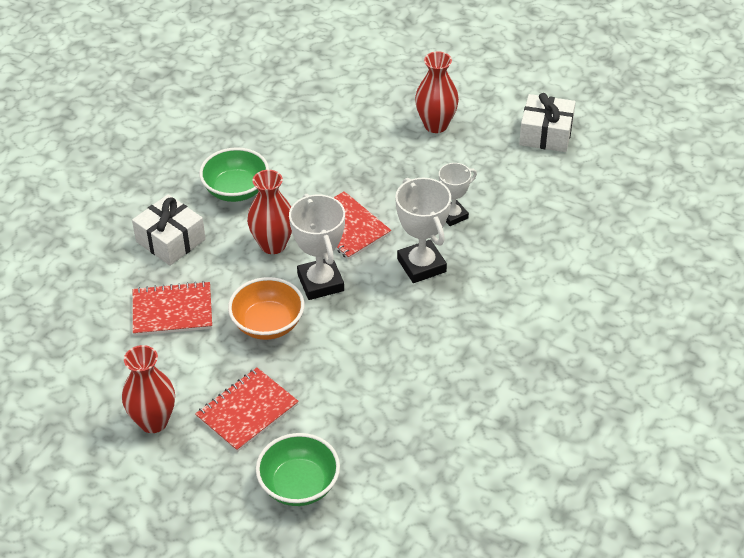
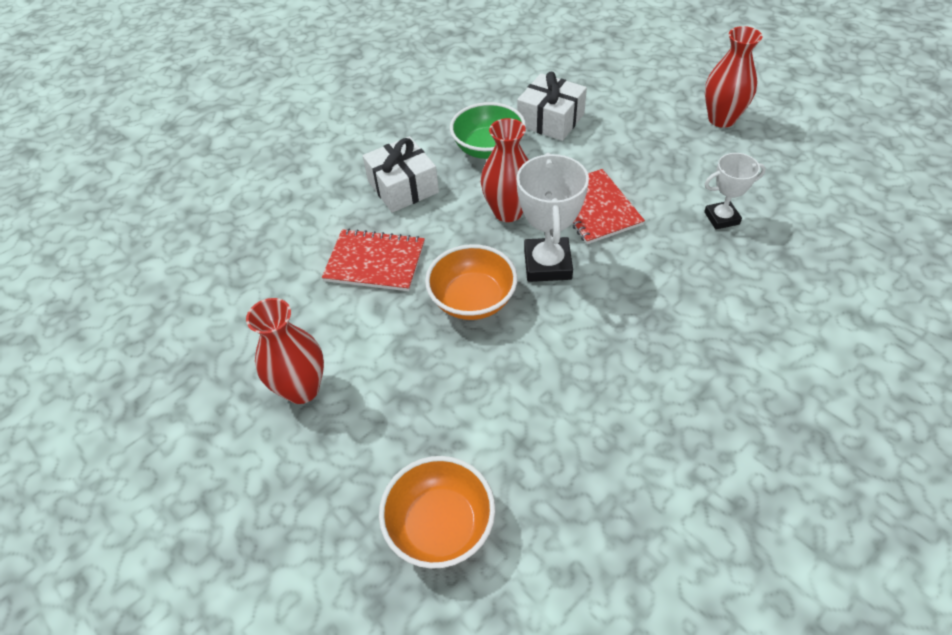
camera: 20 degrees right, 5 degrees up
(247, 411) = (412, 403): red notebook -> none
(299, 485) = (440, 525): green bowl -> orange bowl
(421, 265) = (671, 268): white trophy -> none
(546, 134) = (849, 148): white gift -> white gift (550, 120)

